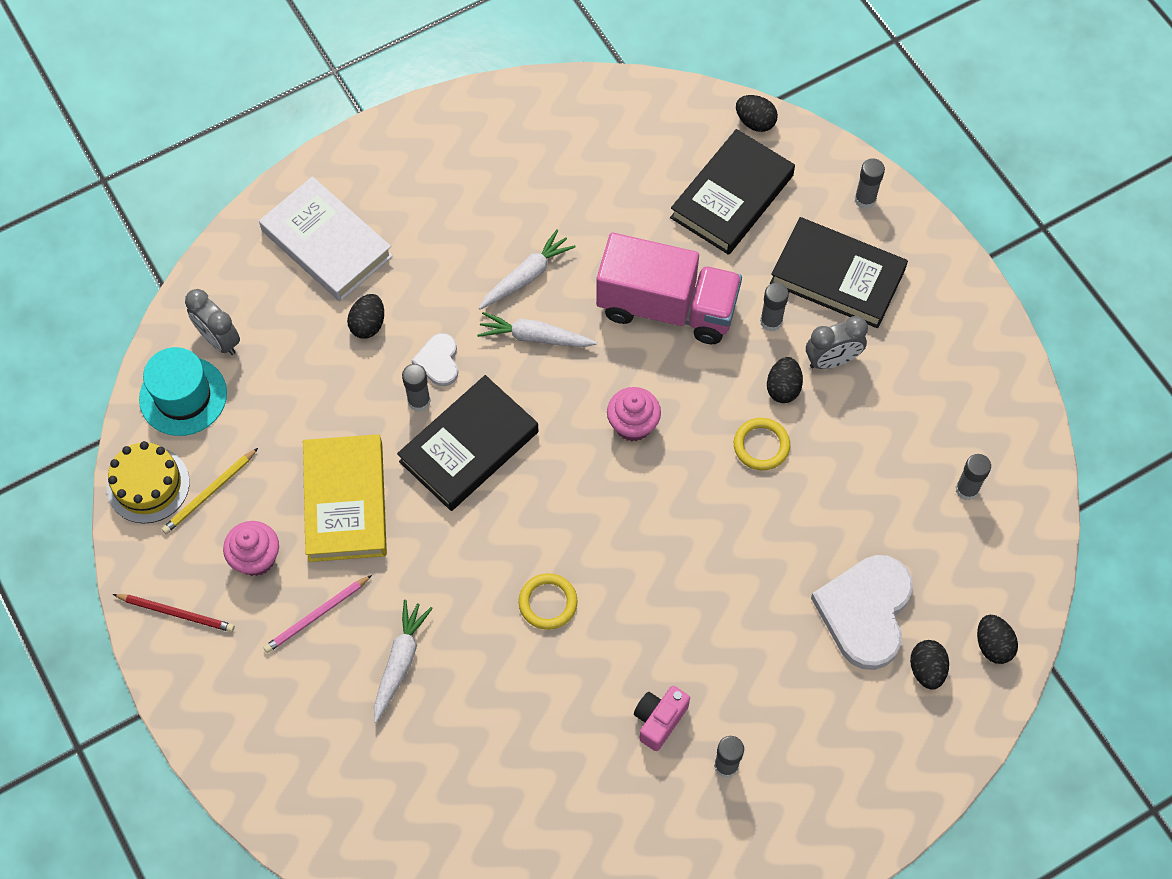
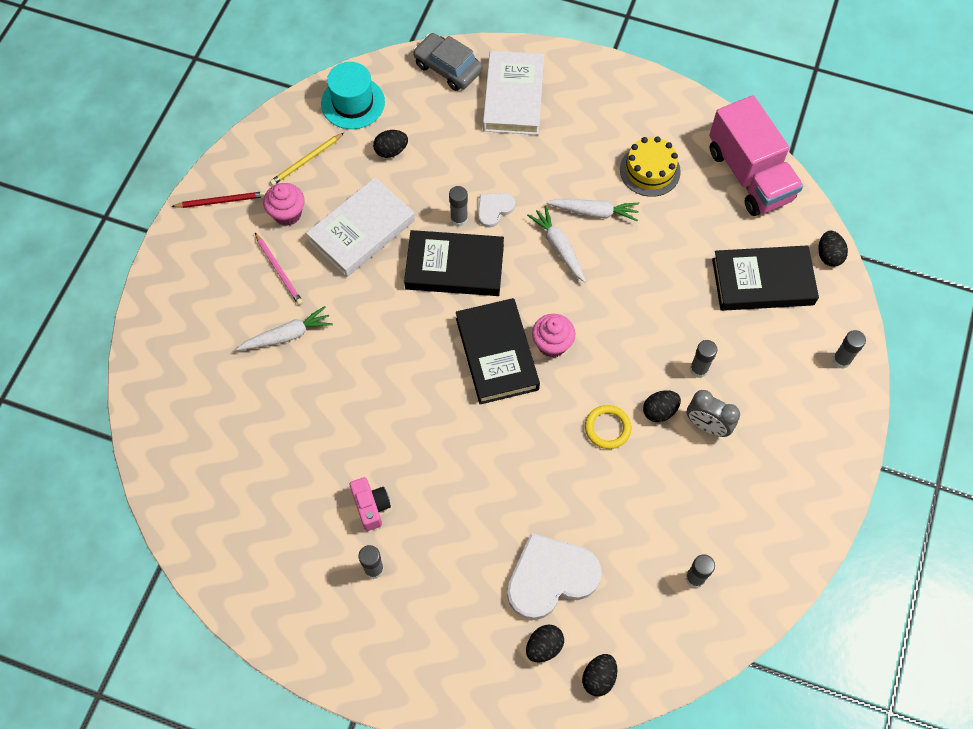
camera: 50 degrees right, 0 degrees up
(148, 485) = (285, 128): yellow cake -> yellow cake (650, 170)
(176, 613) = (221, 201): red pencil -> red pencil turned 75 degrees counterclockwise
(209, 493) = (306, 161): yellow pencil -> yellow pencil turned 45 degrees counterclockwise
(219, 340) = (403, 93): grey clock -> none
(231, 276) = (448, 68): none -> grey car
(316, 615) = (279, 270): pink pencil -> pink pencil turned 135 degrees counterclockwise
(345, 501) = (362, 231): yellow book -> white book
(368, 324) = (483, 156): black egg -> black egg (391, 151)
(548, 603) = (393, 386): yellow ring -> none
(659, 720) = (371, 507): pink camera -> pink camera turned 75 degrees clockwise
(667, 307) = (649, 303): pink truck -> pink truck (749, 175)
(837, 277) = (769, 385): black book -> black book (497, 354)

